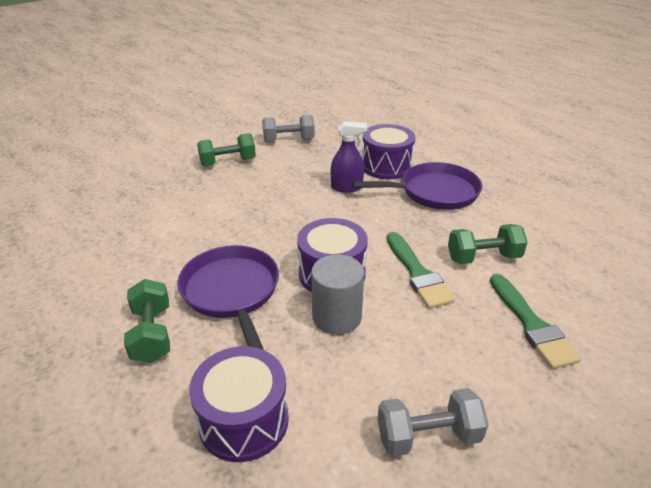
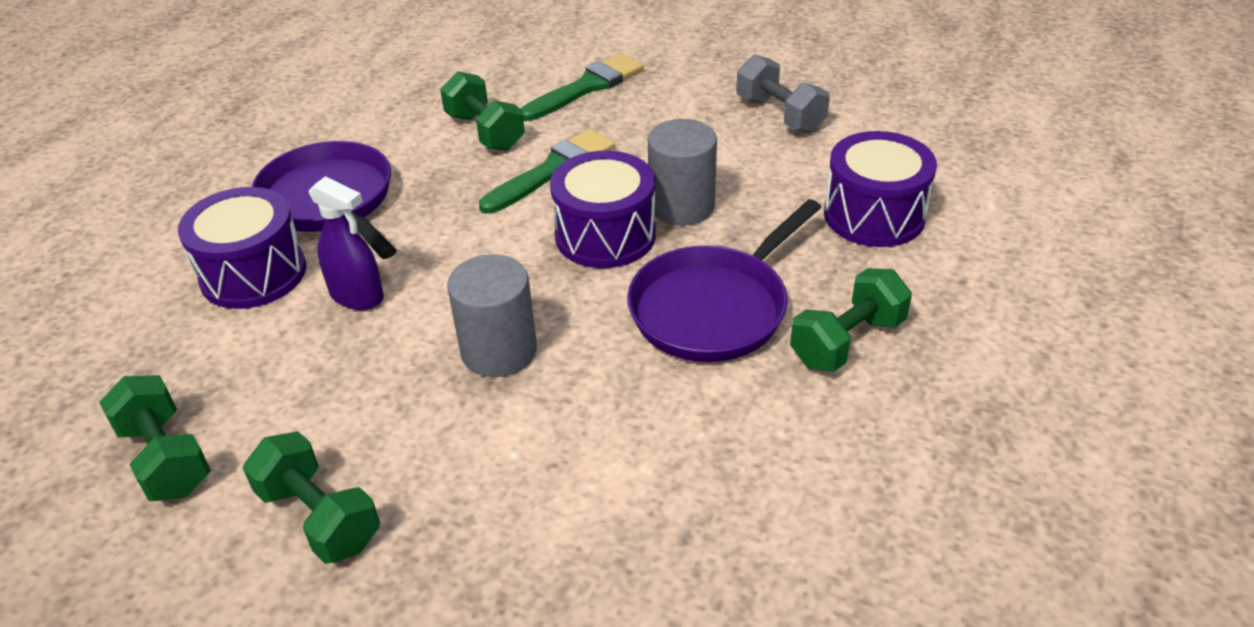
camera: 115 degrees left, 5 degrees up
(272, 215) = (499, 350): none -> grey cylinder
(288, 140) = (166, 458): grey dumbbell -> green dumbbell
(347, 187) = (357, 296): purple spray bottle -> purple spray bottle turned 150 degrees clockwise

